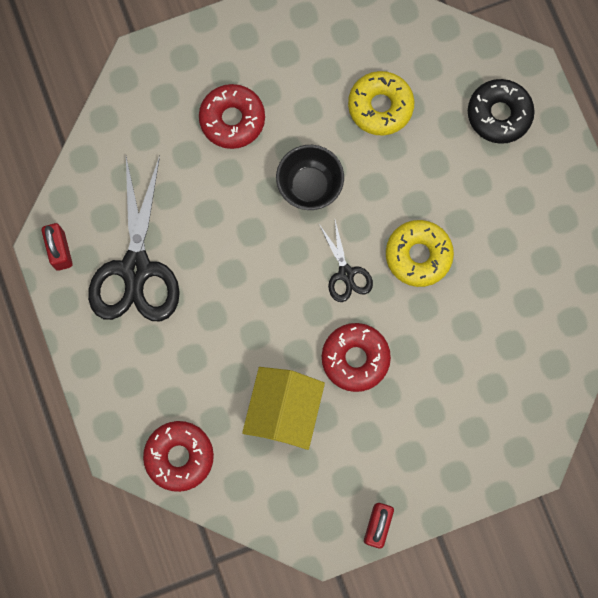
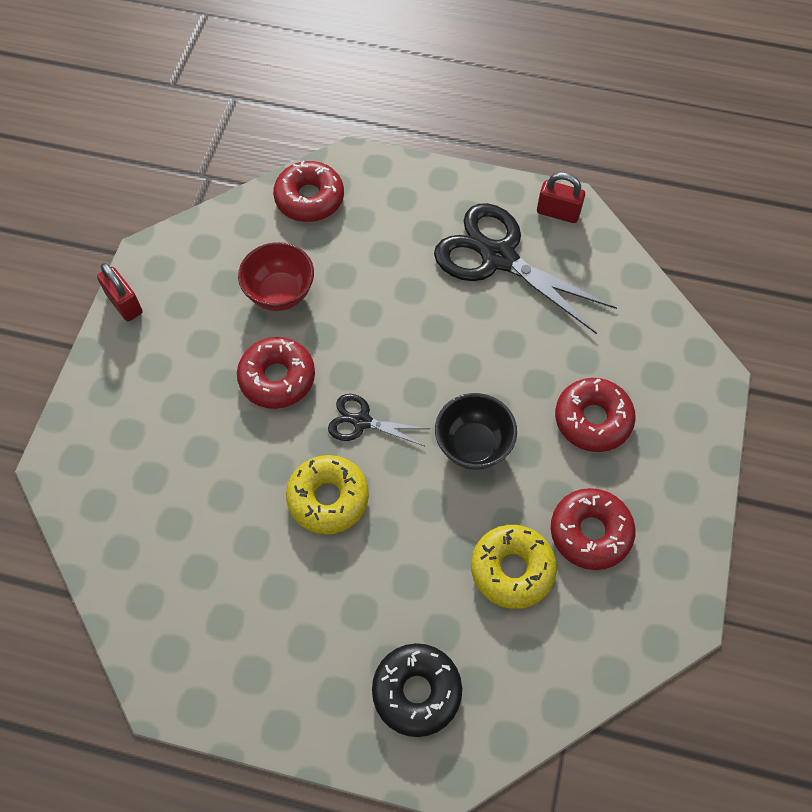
camera: 125 degrees right, 15 degrees down
(284, 411) = (280, 293): yellow house -> red bowl
(319, 74) = (590, 532): none -> red donut

